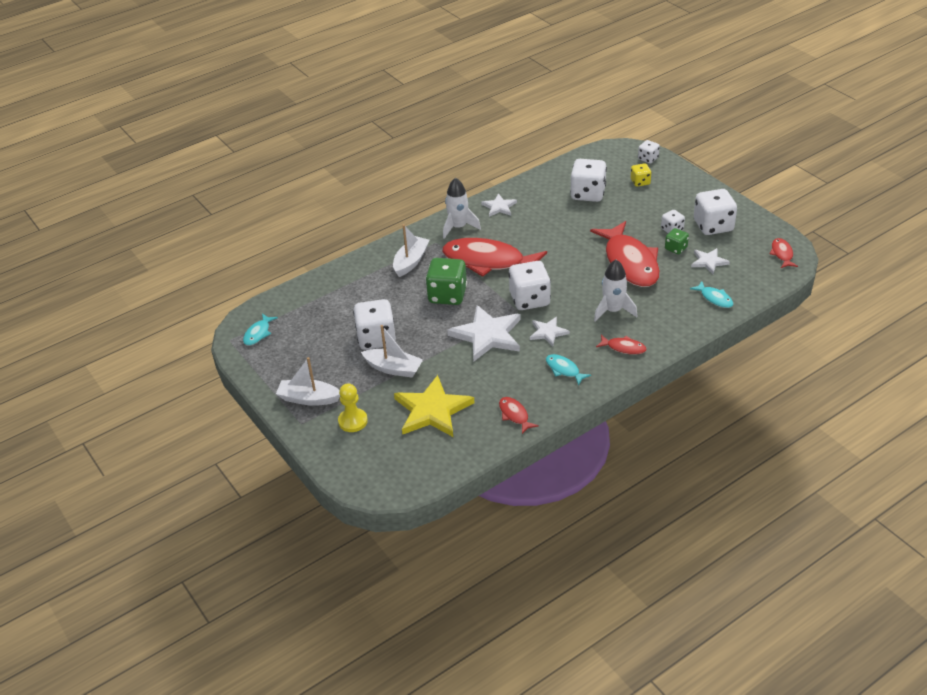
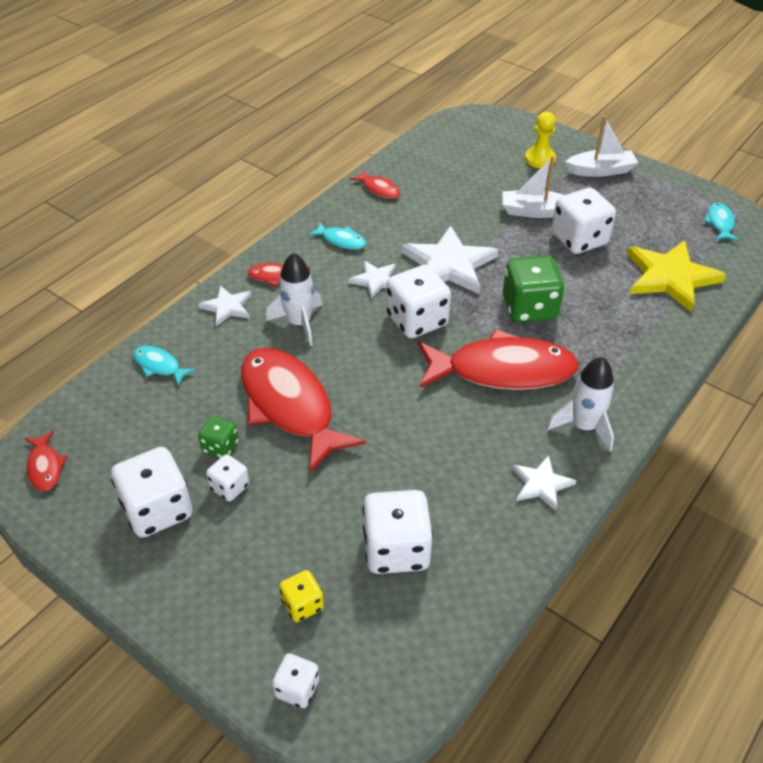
camera: 160 degrees right, 5 degrees up
(411, 261) = (613, 350): white boat -> none
(432, 410) = (466, 180): yellow star -> yellow star (670, 277)
(708, 262) = (167, 429): white star -> white star (227, 307)

